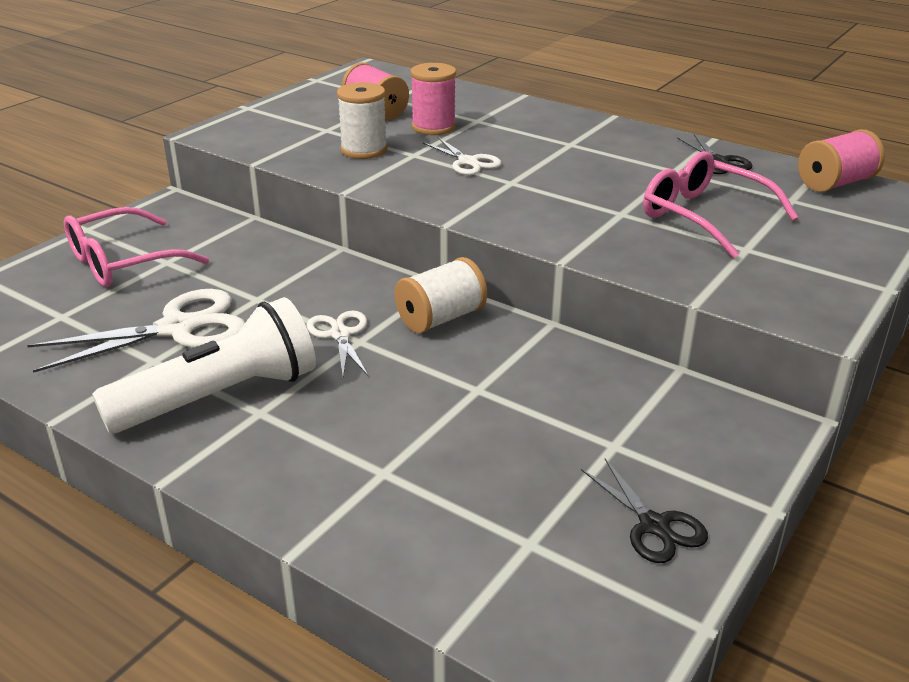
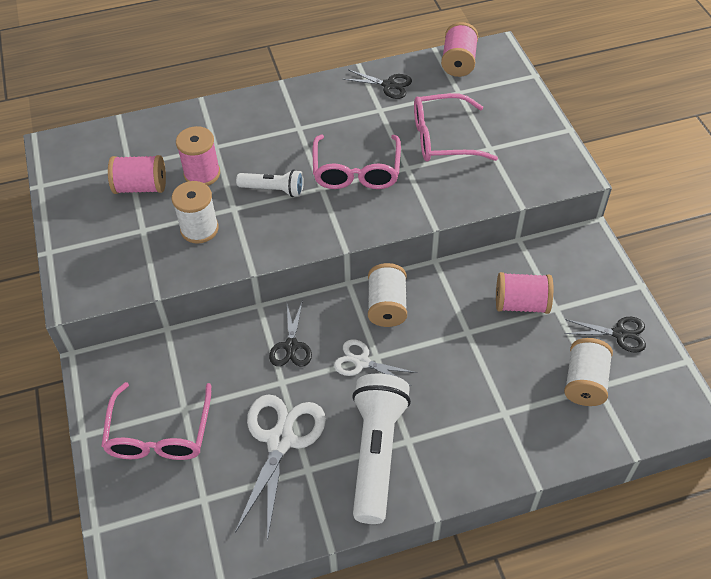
camera: 50 degrees left, 20 degrees up
(311, 285) = (291, 346): none -> black scissors
(468, 162) = (273, 190): white scissors -> white flashlight
(521, 526) = (584, 382): none -> white spool
(565, 190) = (356, 171): none -> pink glasses
(579, 413) = (521, 304): none -> pink spool

